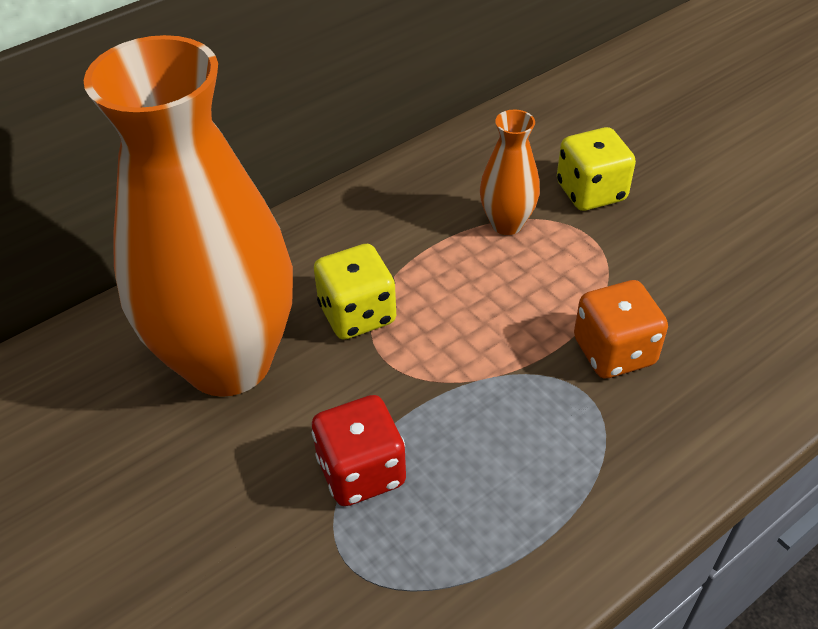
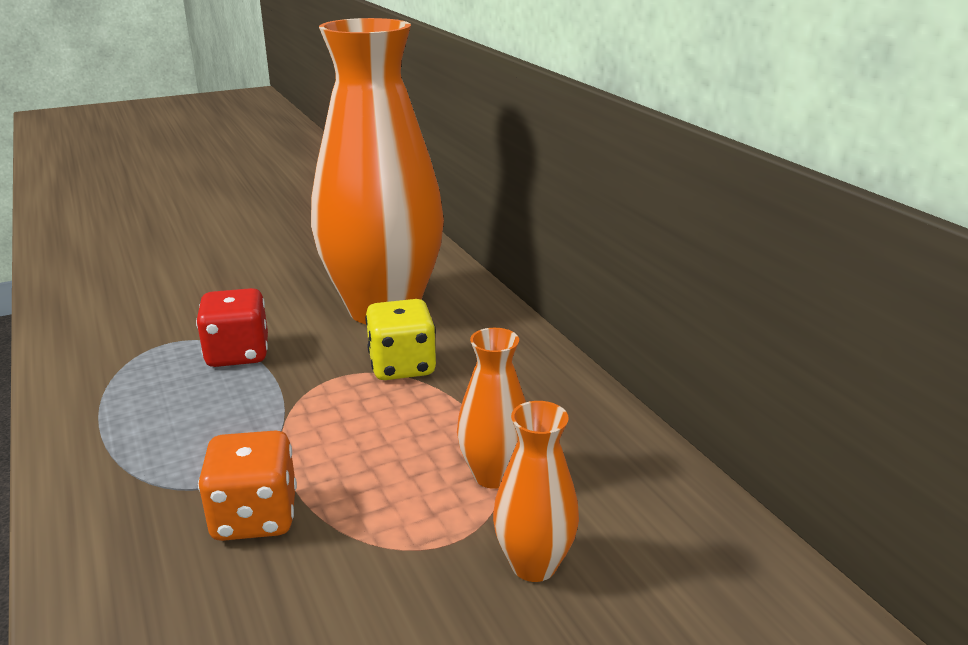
camera: 100 degrees right, 20 degrees down
(591, 192) = (534, 564): yellow dice -> orange vase

